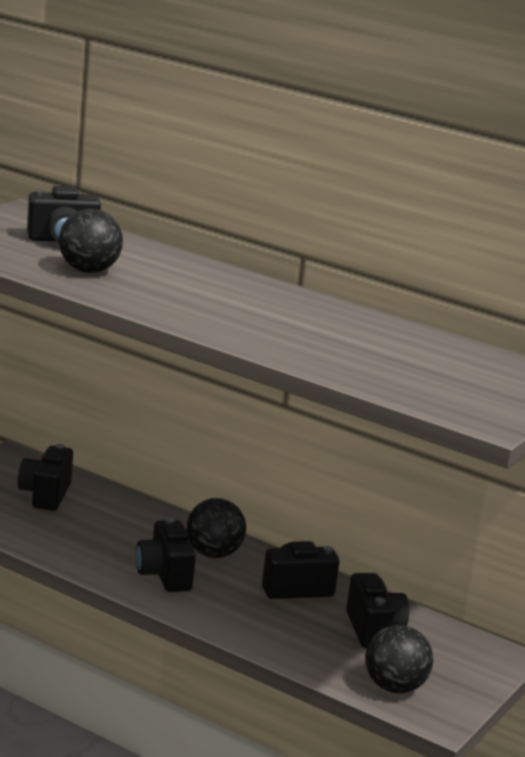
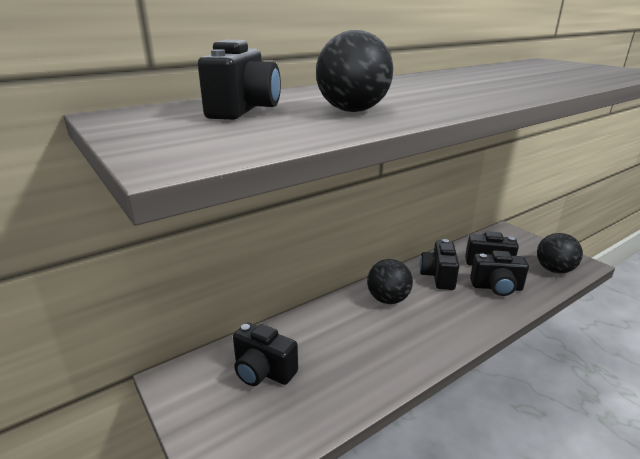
camera: 65 degrees left, 5 degrees up
(164, 575) = (419, 330): black camera -> black camera (496, 287)

